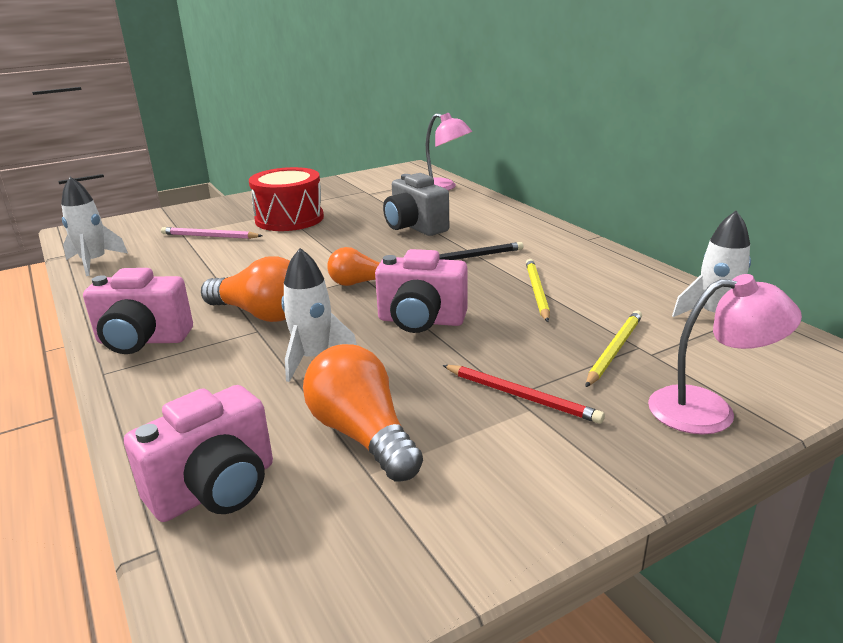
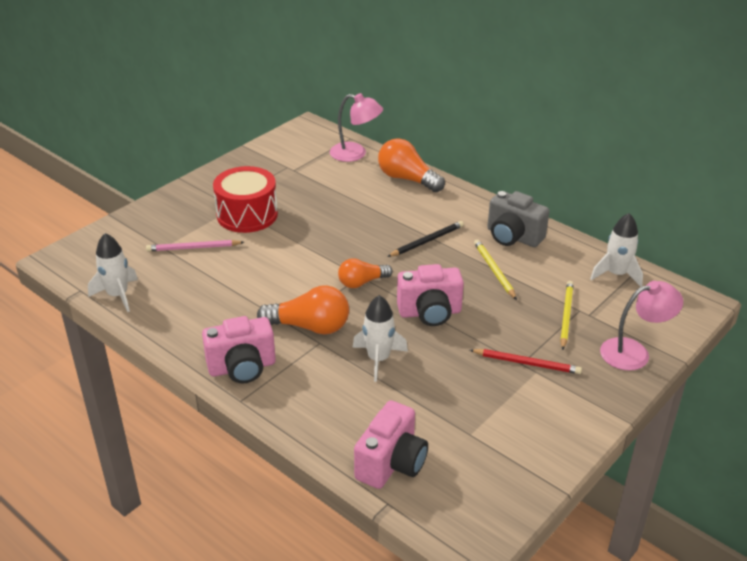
camera: 20 degrees left, 10 degrees up
(362, 435) = (450, 410): orange light bulb -> orange light bulb (407, 179)
(415, 227) = (363, 211): grey camera -> grey camera (513, 237)

